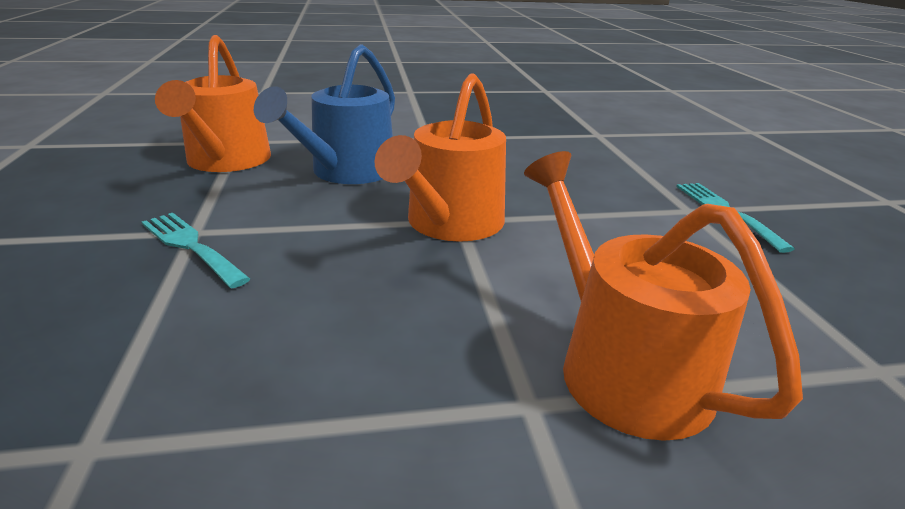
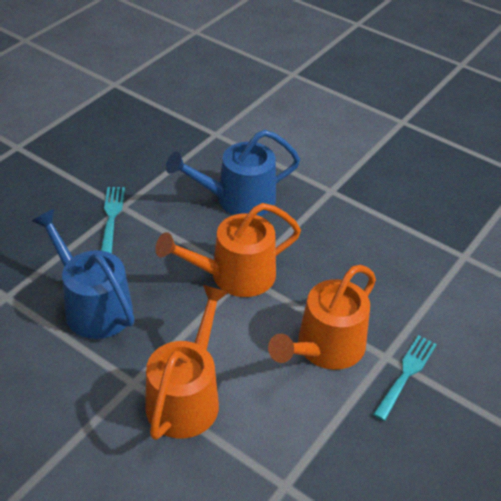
camera: 45 degrees right, 15 degrees up
(226, 161) = (189, 152): orange watering can -> orange watering can (325, 348)
(308, 353) = (93, 306): none -> blue watering can

